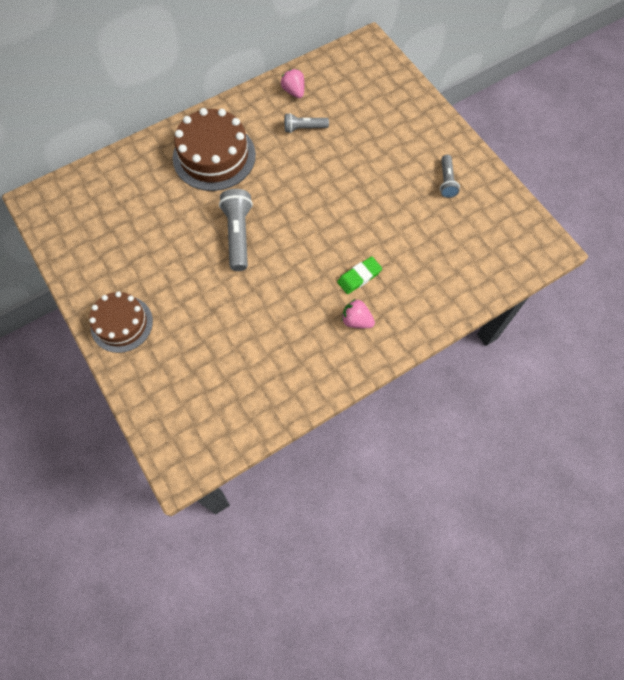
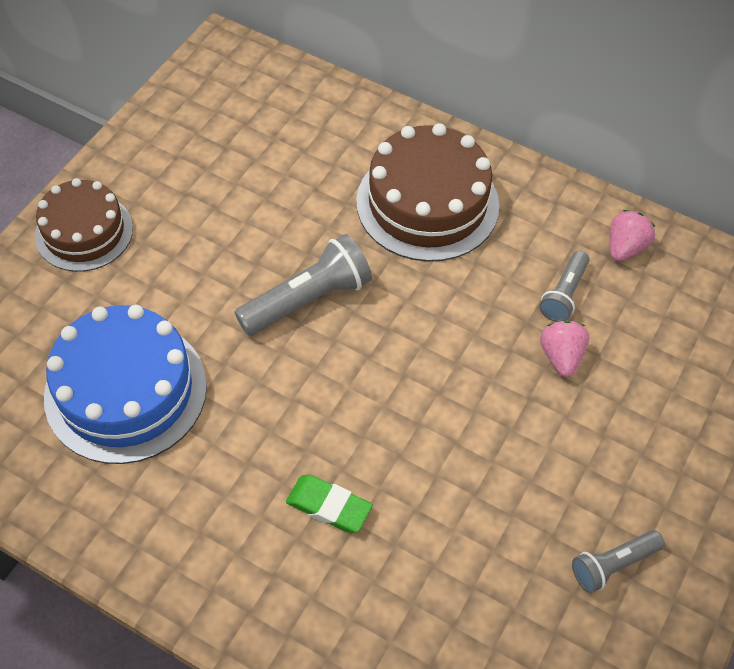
camera: 60 degrees right, 10 degrees down
(241, 341) = (126, 391): none -> blue cake
(304, 128) = (564, 294): grey flashlight -> grey flashlight turned 120 degrees counterclockwise
(356, 320) = (243, 539): pink strawberry -> pink strawberry (561, 356)

